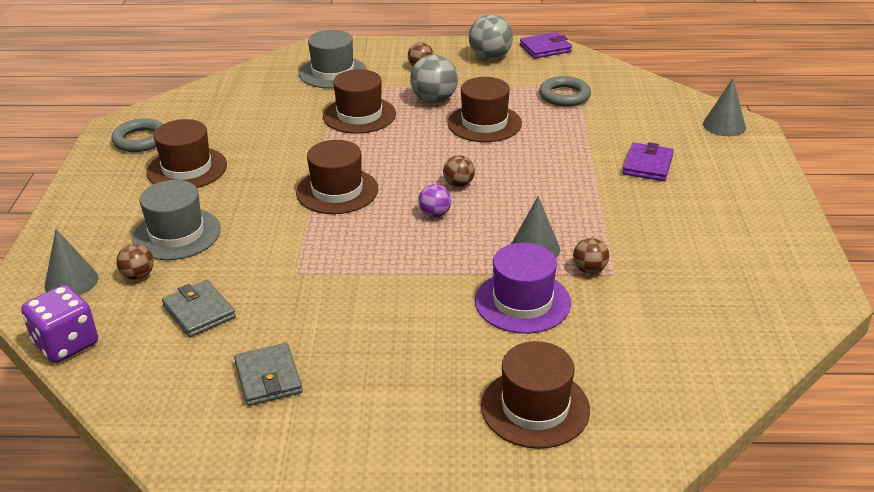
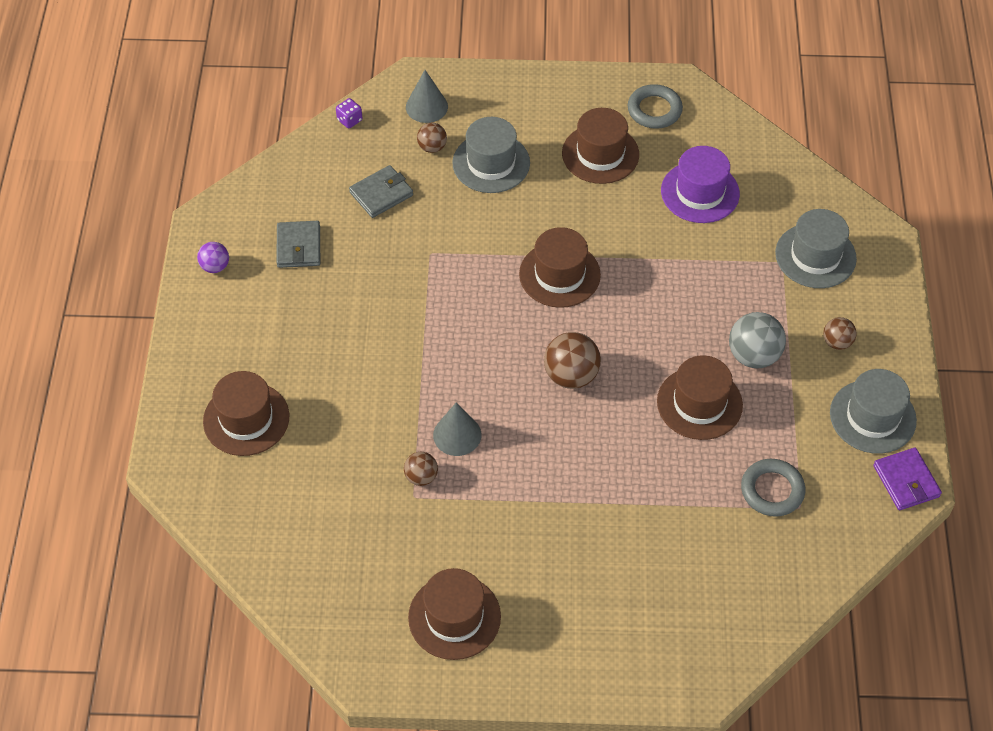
camera: 90 degrees right, 20 degrees up
(66, 344) = (349, 120): purple dice -> purple dice, size x0.50
(268, 378) = (299, 247): grey wallet -> grey wallet turned 75 degrees counterclockwise
(359, 115) = (713, 286): brown hat -> brown hat (454, 617)
(435, 214) = (517, 355): purple ball -> purple ball (215, 266)
(458, 184) = (571, 375): brown ball -> brown ball, size x1.71
(490, 57) = (872, 417): grey ball -> grey hat
(522, 302) = (377, 419): purple hat -> purple hat (700, 192)
(647, 165) = (610, 556): purple wallet -> none
(724, 125) = (704, 657): grey cone -> none

